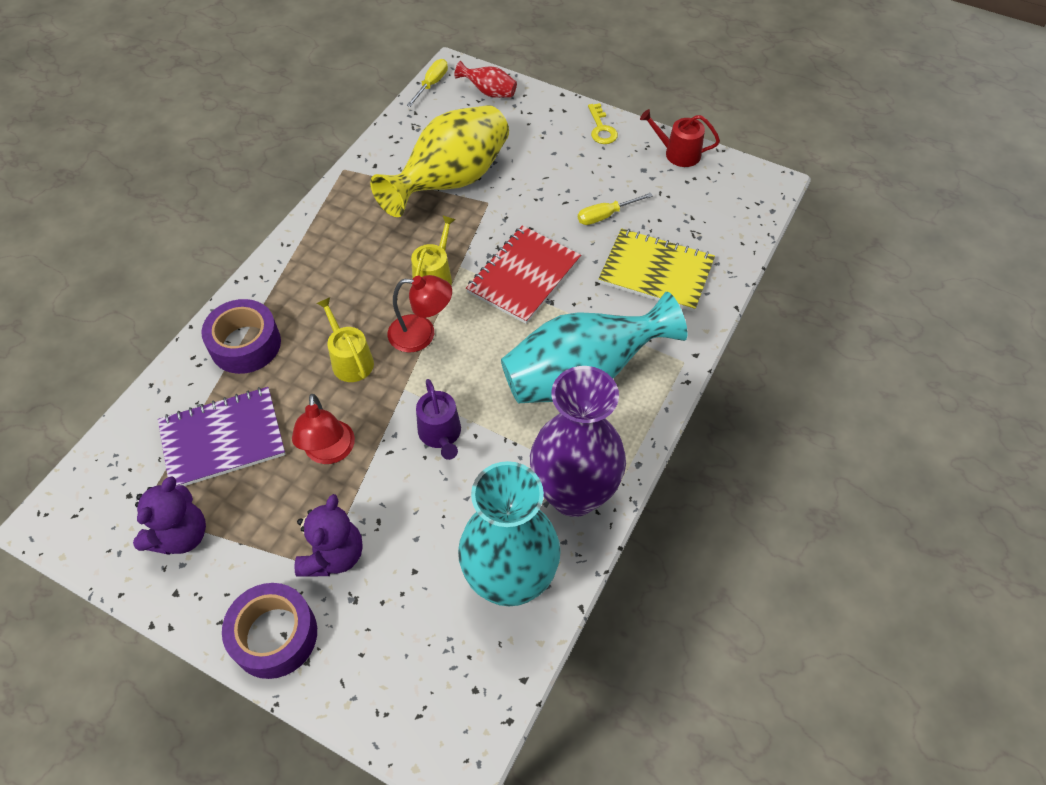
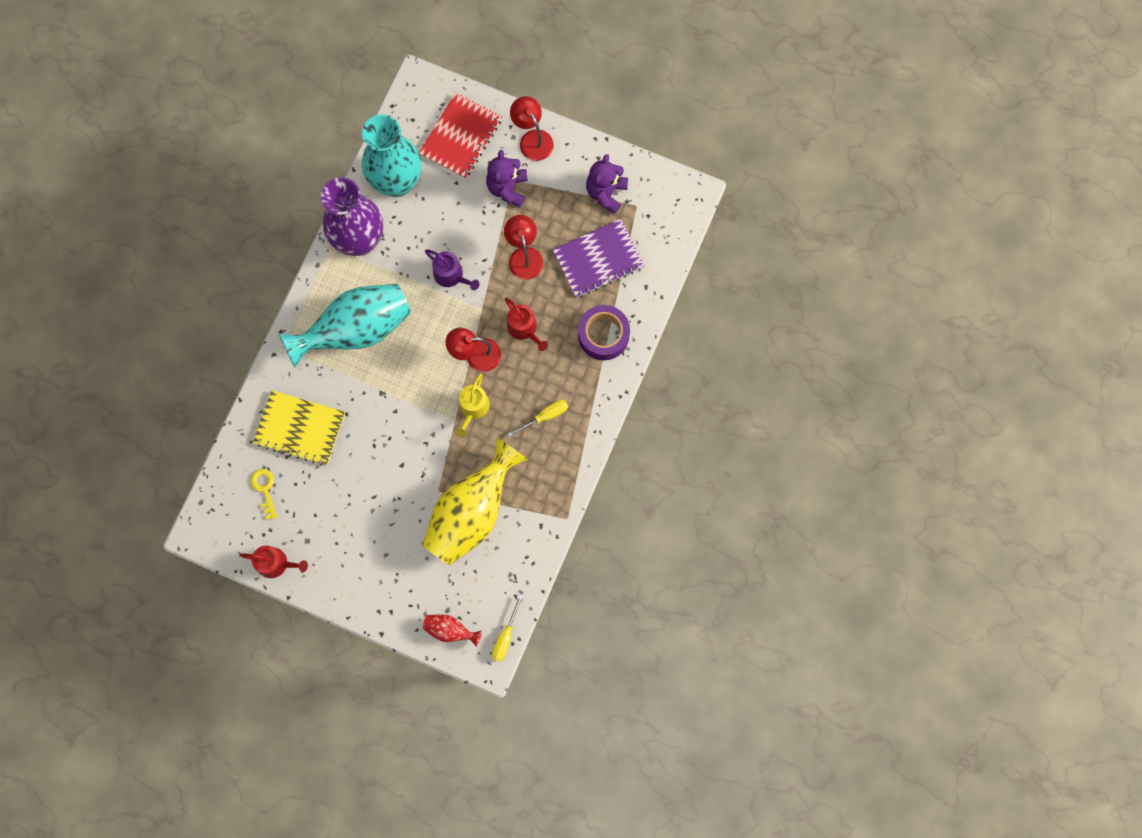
camera: 175 degrees right, 20 degrees up
(274, 635) = (532, 139): purple tape -> red lamp
(350, 360) = (524, 328): yellow watering can -> red watering can
(441, 434) = (451, 275): purple watering can -> purple watering can turned 150 degrees clockwise
(523, 276) = (403, 415): red notebook -> red notebook (461, 137)
(601, 128) = (344, 589): yellow key -> yellow key (265, 489)
(605, 216) = (340, 484): yellow screwdriver -> yellow screwdriver (545, 416)

